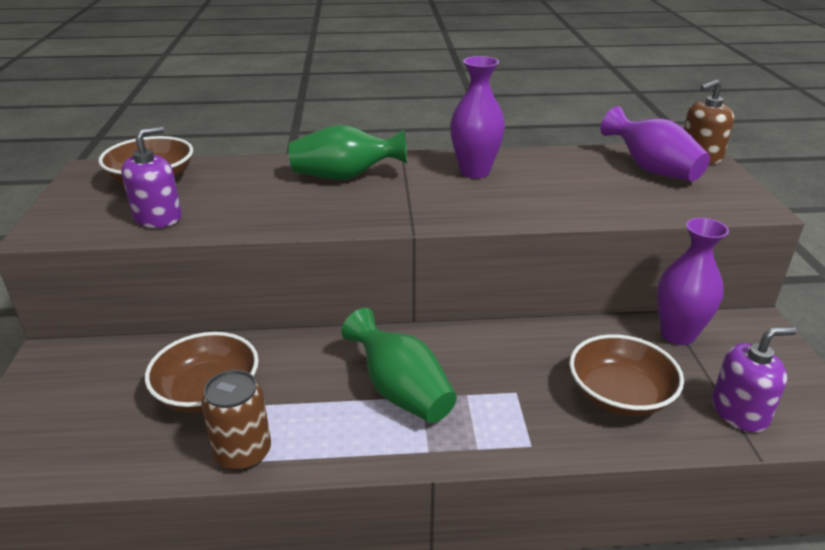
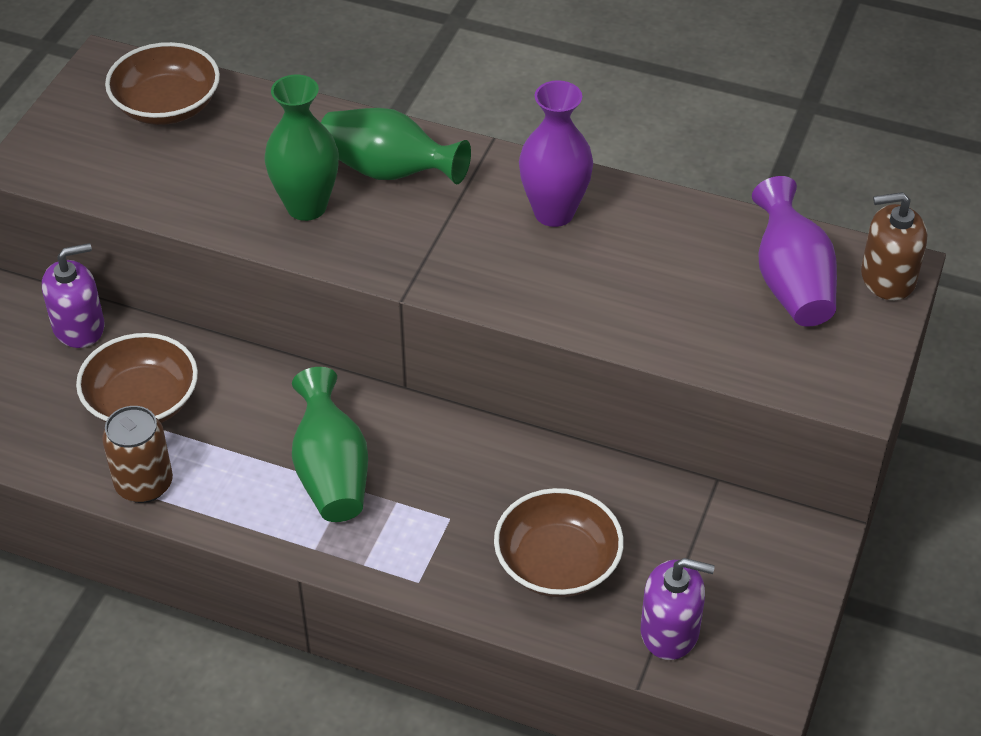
camera: 25 degrees right, 15 degrees up
(158, 217) = (146, 178): purple soap dispenser -> purple soap dispenser (79, 327)
(299, 205) = (306, 206): none -> green vase
(677, 334) = (697, 516): purple vase -> none

